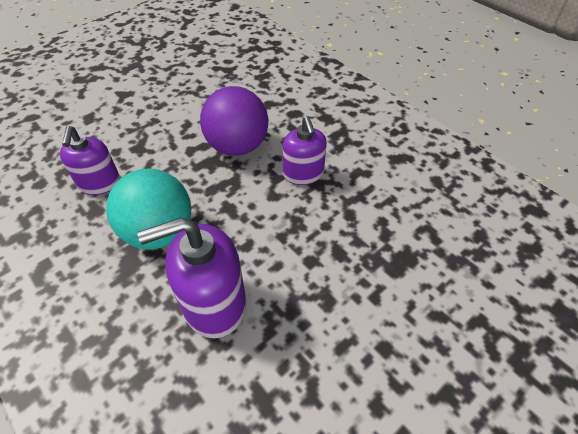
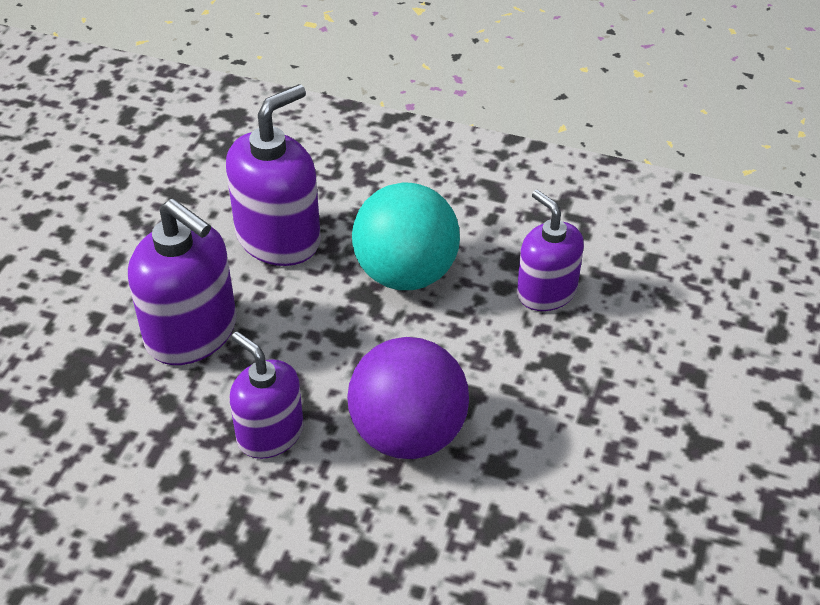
camera: 150 degrees right, 5 degrees down
(315, 253) = (192, 333): none -> purple soap dispenser

